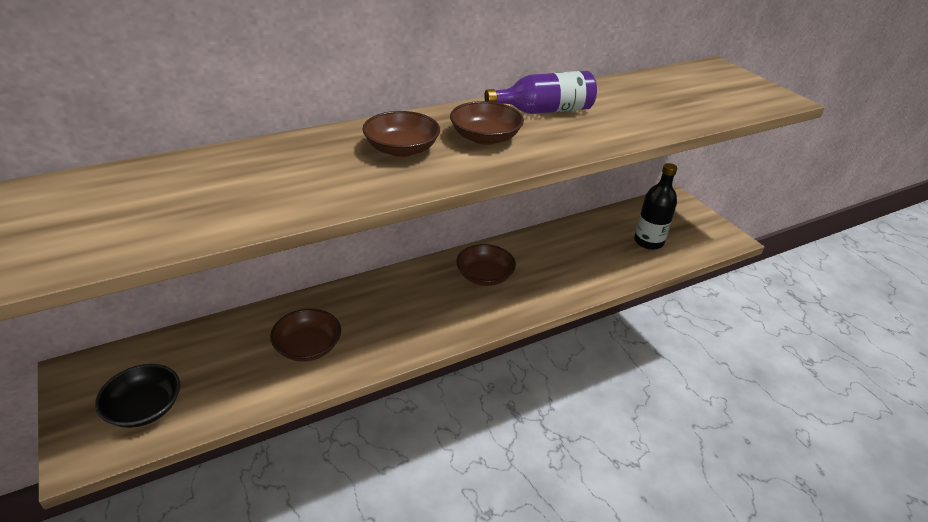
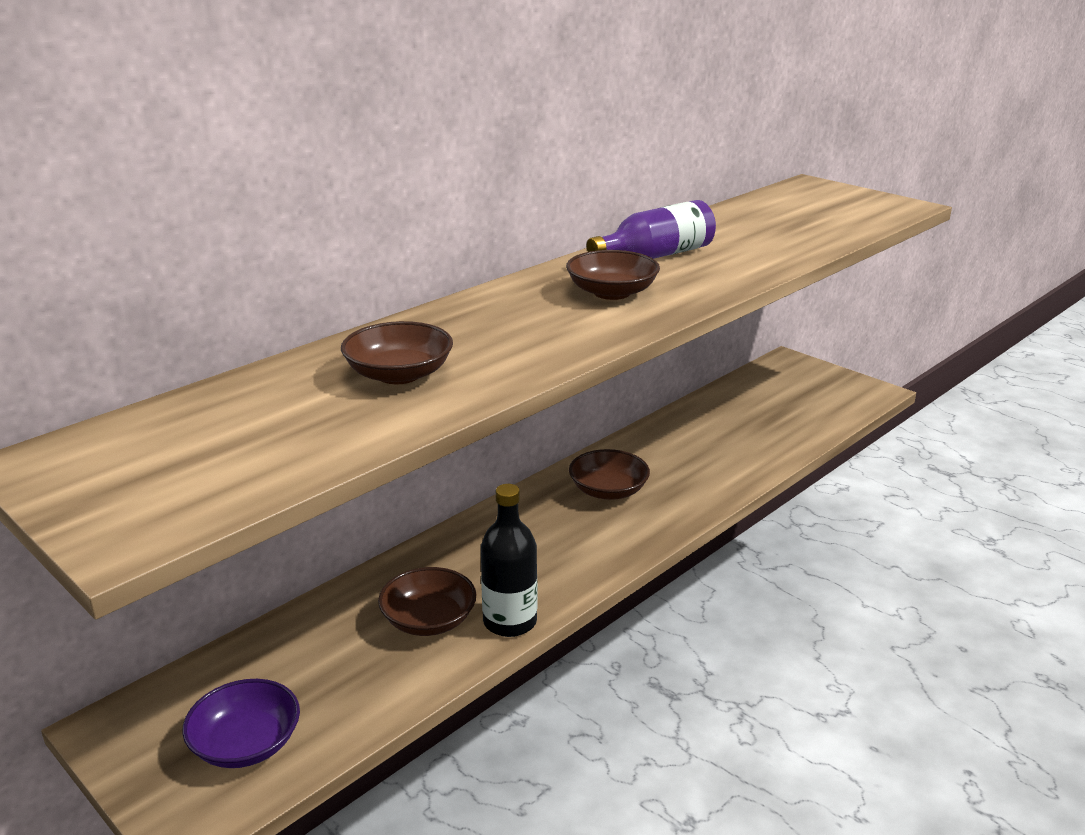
camera: 15 degrees left, 10 degrees down
(144, 408) = (246, 743): black bowl -> purple bowl
(401, 149) = (524, 319): brown bowl -> brown bowl (399, 374)
(648, 242) = (783, 413): black bottle -> black bottle (510, 622)

